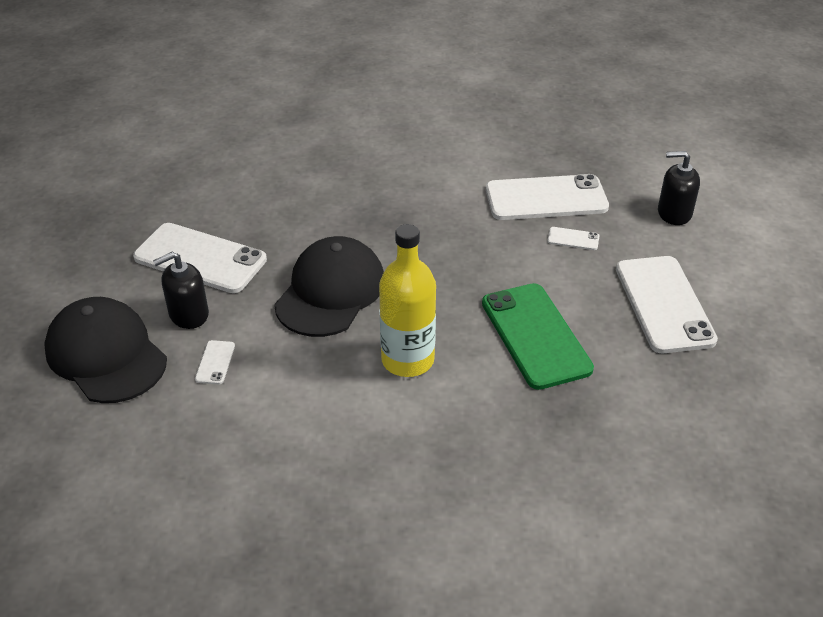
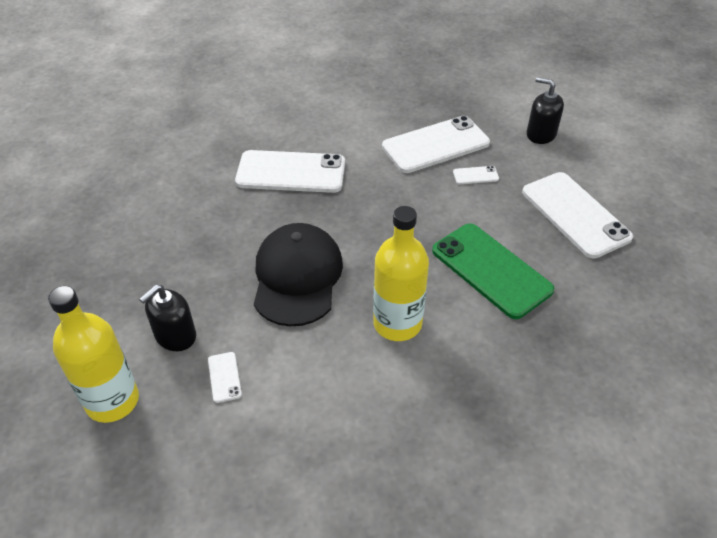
camera: 20 degrees left, 5 degrees up
(106, 354) = (112, 401): black cap -> yellow bottle
(200, 259) = (159, 277): white phone -> white phone (291, 172)
(674, 213) = (541, 134): black soap dispenser -> black soap dispenser turned 45 degrees clockwise

